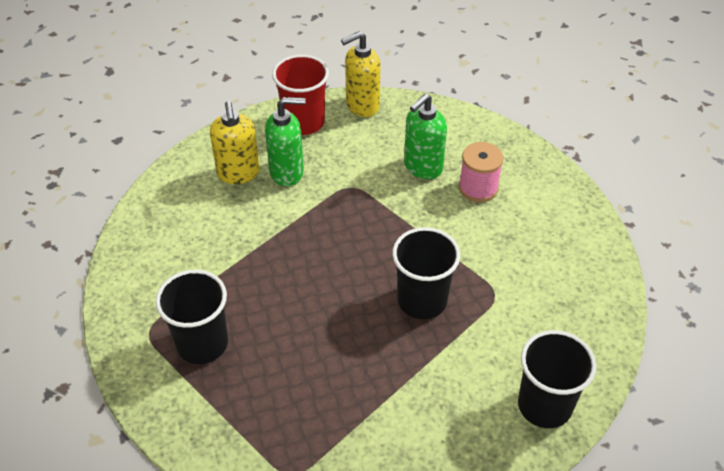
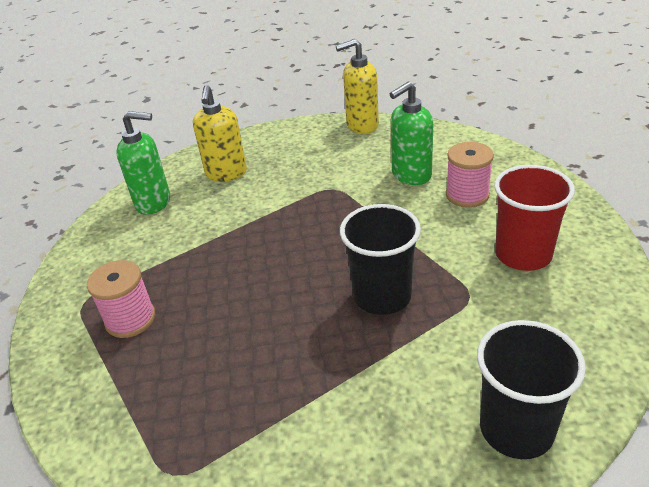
camera: 15 degrees right, 10 degrees down
(202, 343) = (130, 319): black cup -> pink spool
(287, 172) = (273, 174): green soap dispenser -> green soap dispenser (154, 203)
(303, 122) = (302, 136): red cup -> red cup (523, 254)

